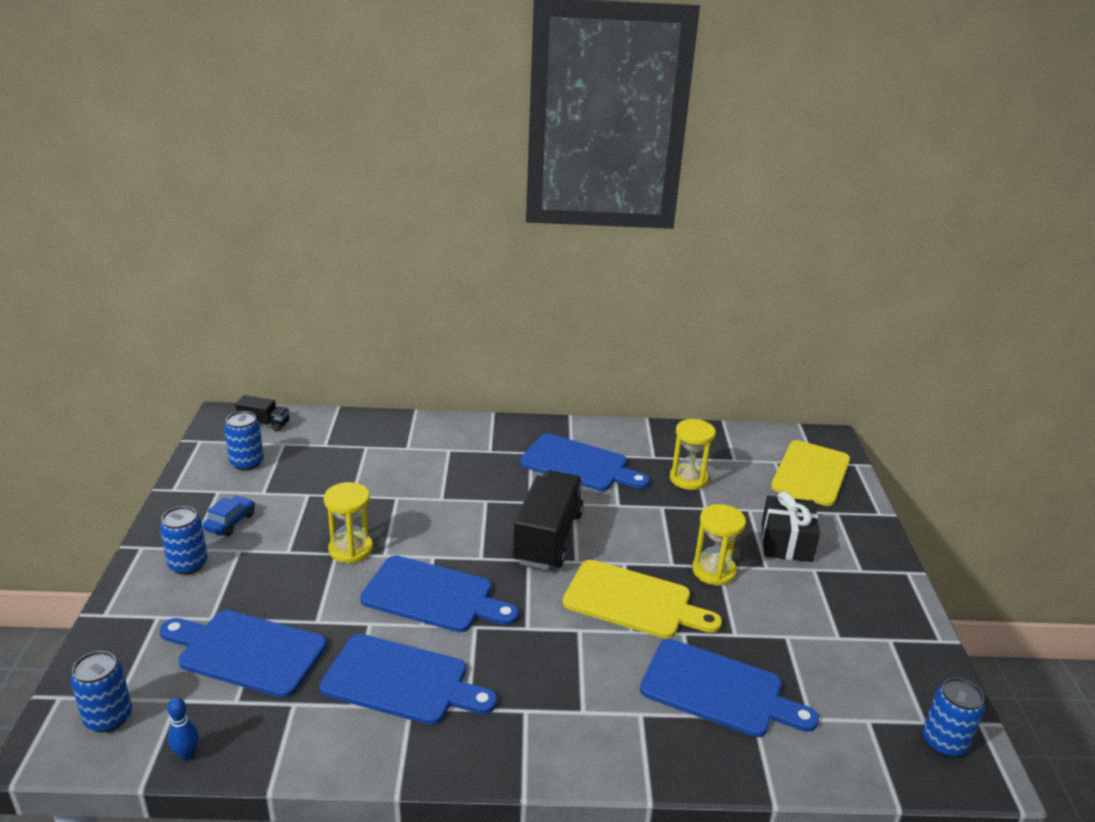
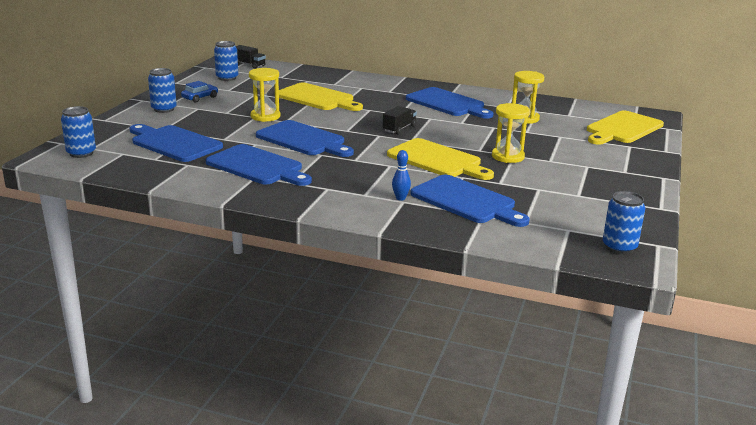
camera: 20 degrees right, 5 degrees down
(187, 754) = (114, 171): blue bowling pin -> blue bowling pin (400, 198)
(402, 487) = (317, 98): none -> yellow cutting board
(547, 538) = (399, 129): black truck -> black truck, size x0.50
(786, 542) = (575, 153): black gift -> none

